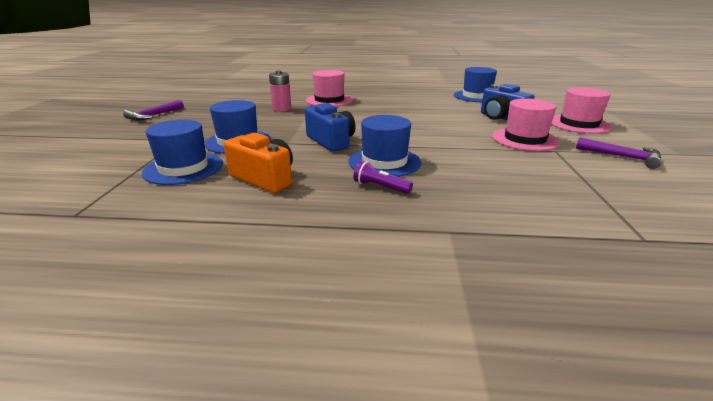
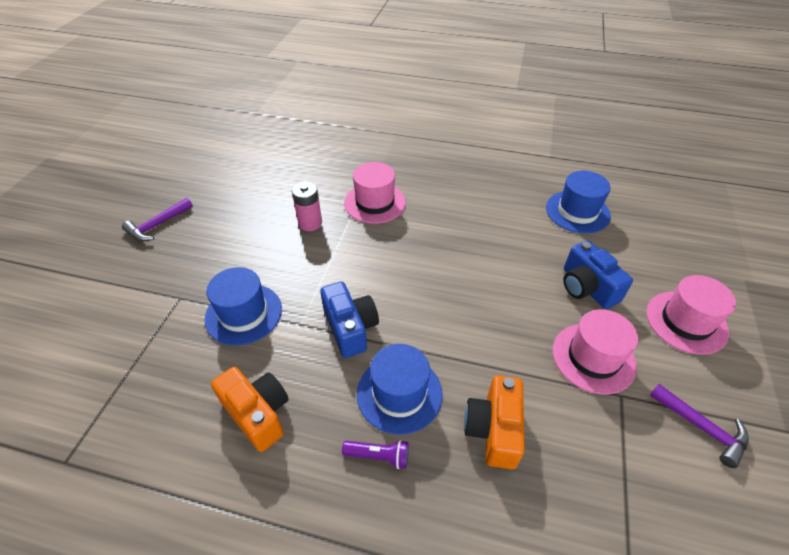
camera: 10 degrees right, 20 degrees up
(183, 168) = (176, 374): blue hat -> none
(380, 187) = (378, 456): purple flashlight -> purple flashlight turned 150 degrees clockwise
(469, 169) = (493, 429): none -> orange camera

